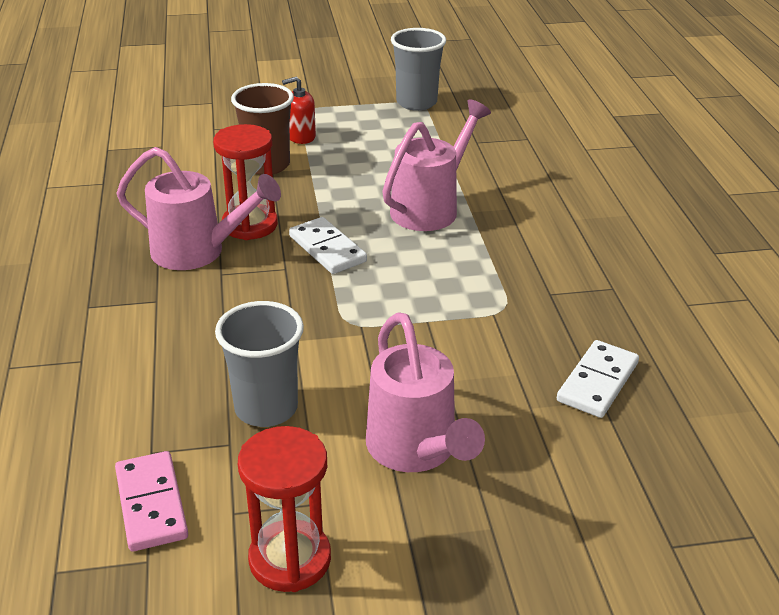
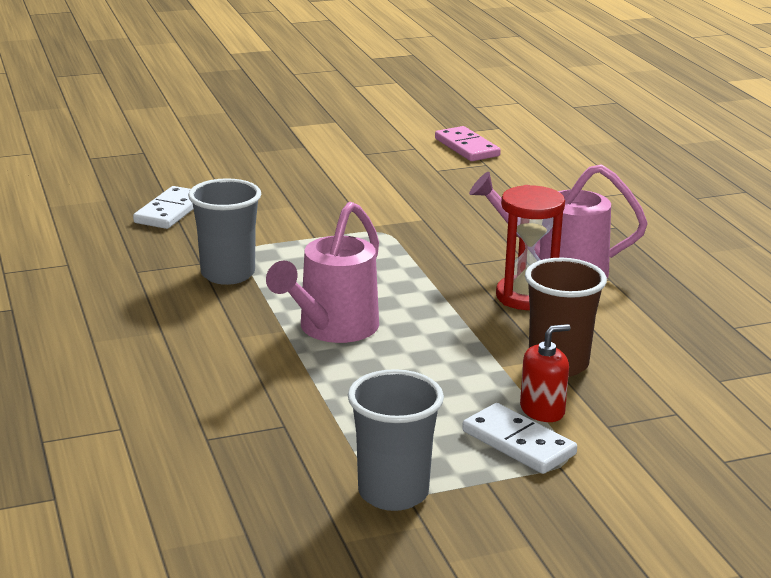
camera: 170 degrees right, 10 degrees down
(266, 408) = (422, 185): grey cup -> grey cup (228, 274)
(290, 559) = (371, 136): red hourglass -> none
(327, 249) = (431, 281): white domino -> white domino (518, 443)
(416, 451) = (307, 174): pink watering can -> none

